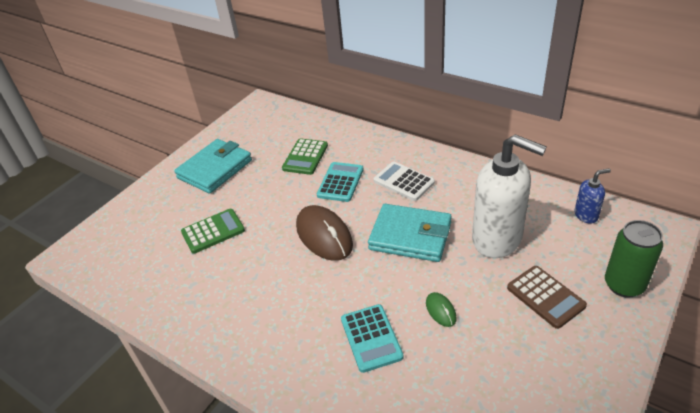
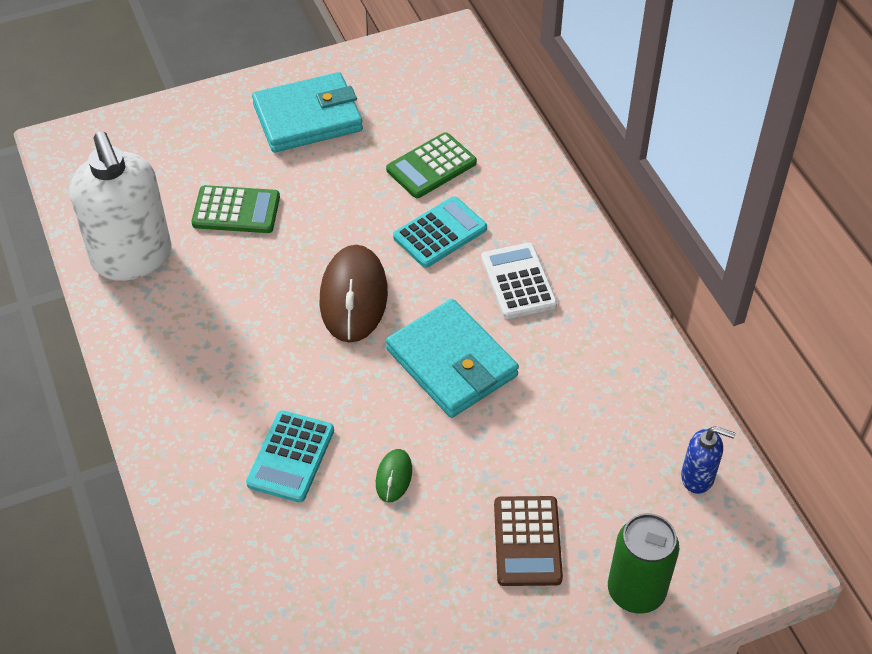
camera: 30 degrees right, 10 degrees up
(497, 239) = (550, 435): white soap dispenser -> white soap dispenser (132, 258)

